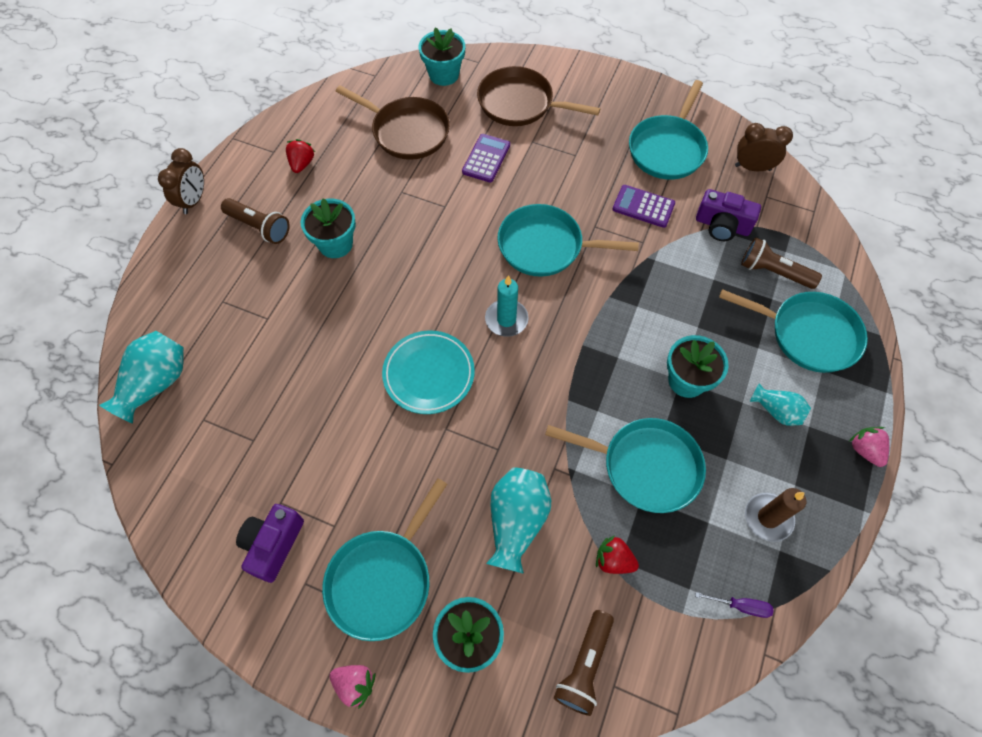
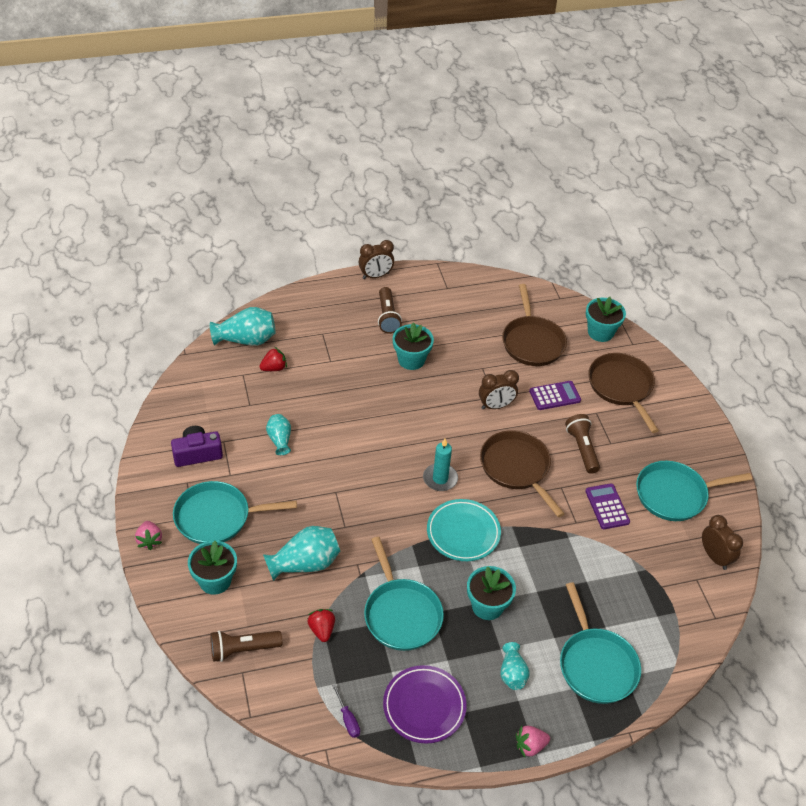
camera: 50 degrees right, 15 degrees down
(302, 164) = (452, 307): red strawberry -> red strawberry (274, 368)
(330, 440) = (279, 440): none -> turquoise vase
(429, 374) = (364, 461): turquoise plate -> turquoise plate (463, 533)
(457, 212) = (496, 406): none -> brown clock
(545, 246) = (516, 468): turquoise pan -> brown pan
(722, 225) = (639, 563): purple camera -> none
(768, 518) = (424, 706): brown candle -> purple plate
(773, 272) = (630, 616): brown flashlight -> brown flashlight (582, 448)
(864, 450) = (530, 746): pink strawberry -> pink strawberry turned 135 degrees counterclockwise

